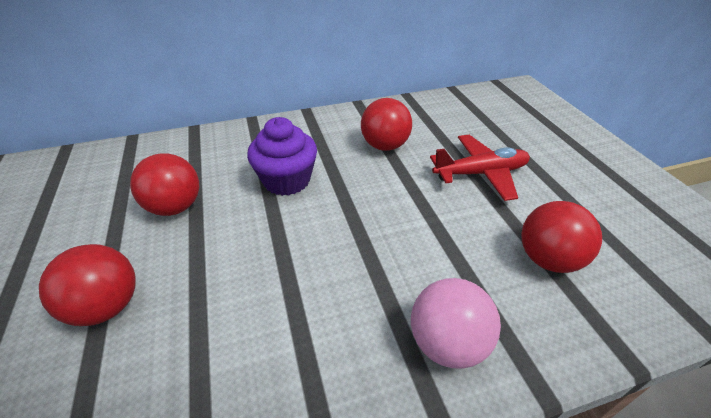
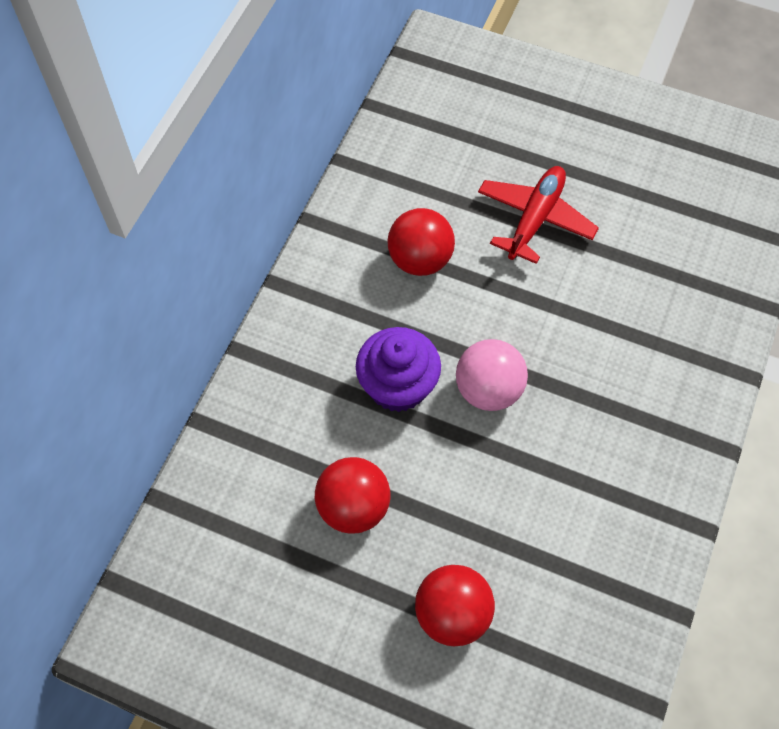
camera: 50 degrees left, 20 degrees up
(447, 343) = (675, 398): pink ball -> pink ball (488, 390)
(548, 259) = (663, 268): red ball -> none

